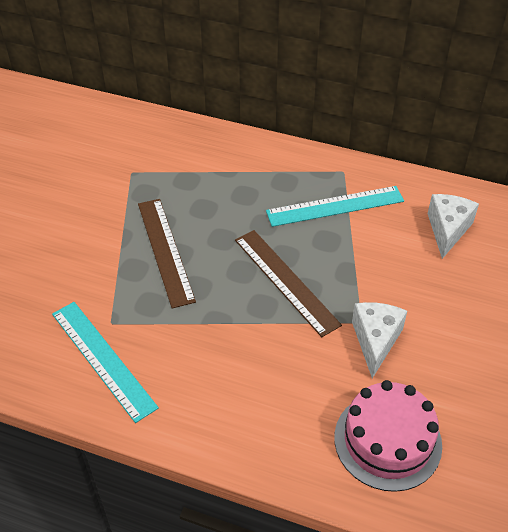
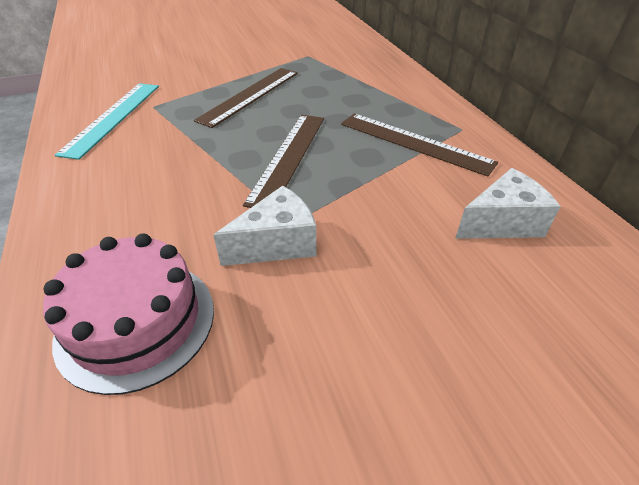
camera: 50 degrees right, 5 degrees down
(335, 206) = (414, 142): turquoise ruler -> brown ruler

